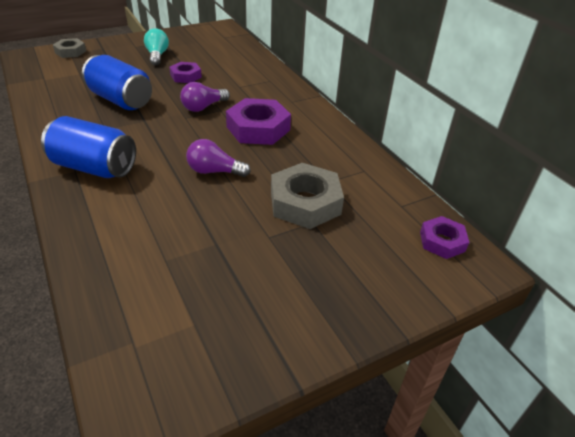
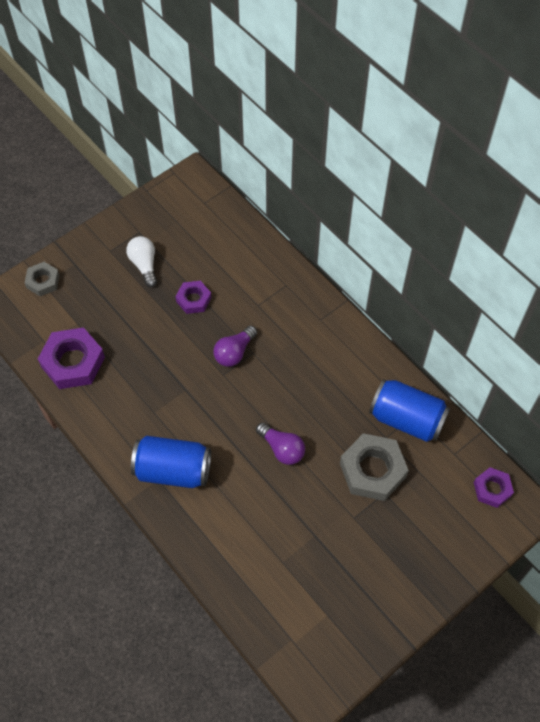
camera: 10 degrees left, 20 degrees up
(121, 100) = (146, 361): blue can -> blue can (406, 419)
(157, 56) = (144, 265): turquoise light bulb -> white light bulb
(214, 171) = (282, 449): purple light bulb -> purple light bulb turned 135 degrees counterclockwise
(258, 128) = (300, 375): purple nut -> purple nut (73, 362)

